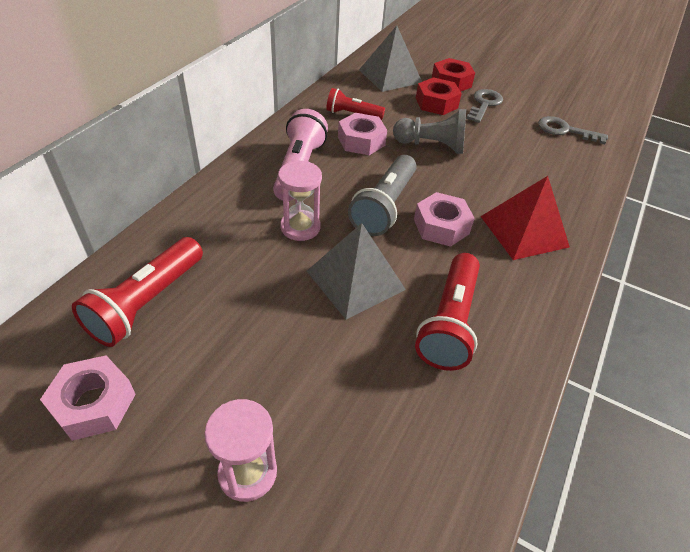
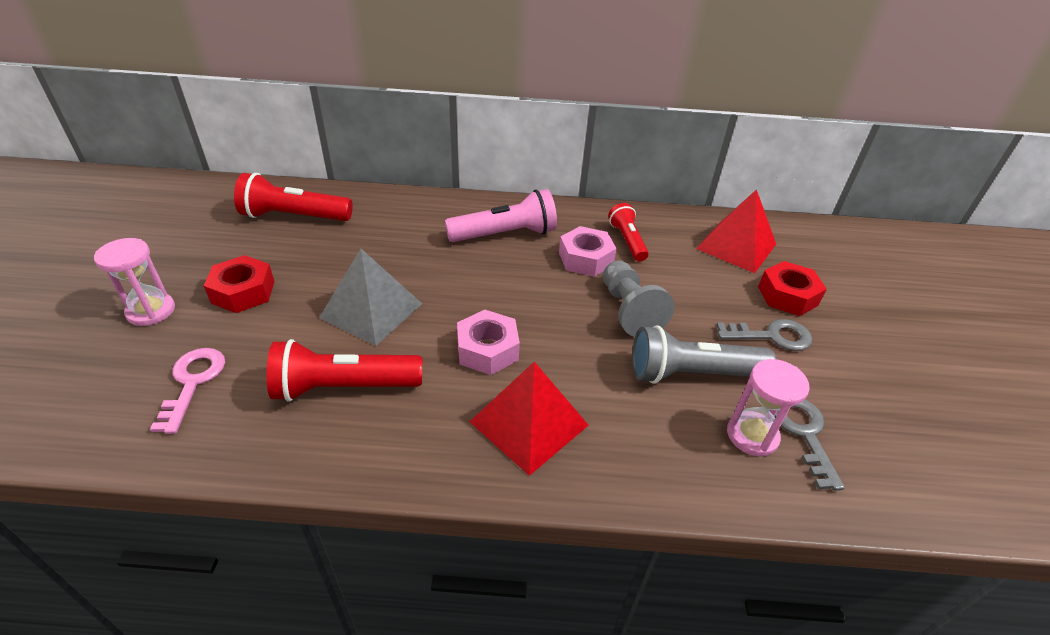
camera: 65 degrees right, 5 degrees down
(94, 403) = (197, 229): pink nut -> none
(300, 227) = (422, 259): pink hourglass -> pink hourglass (752, 435)
(384, 206) = (489, 301): grey flashlight -> grey flashlight (692, 373)
(390, 76) = (736, 246): grey pyramid -> red pyramid
(396, 440) = (193, 382): none -> pink key
(436, 103) = (723, 294): red nut -> red nut (243, 292)

